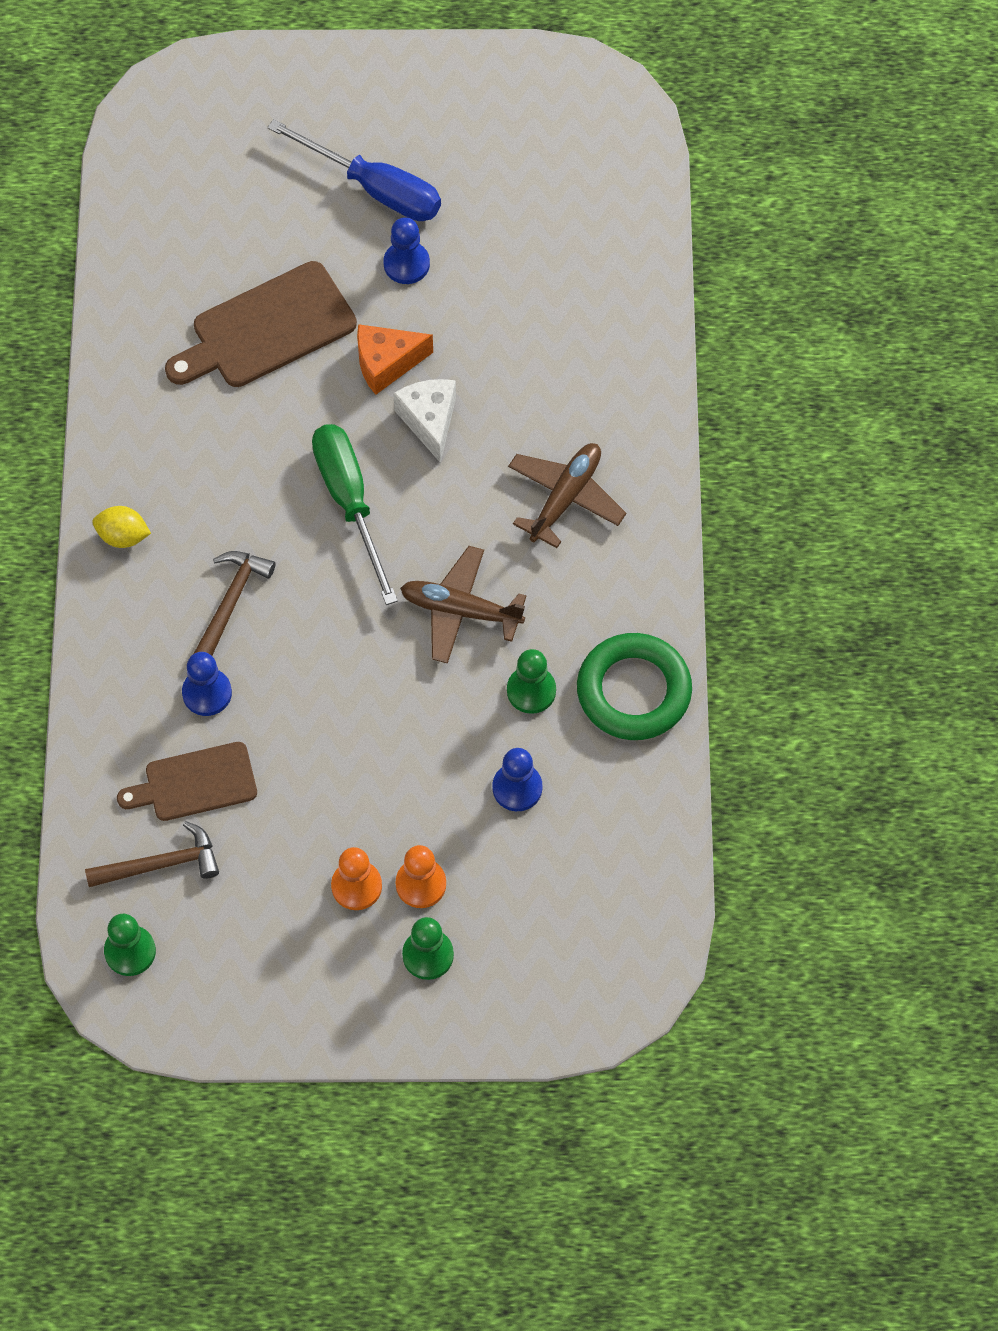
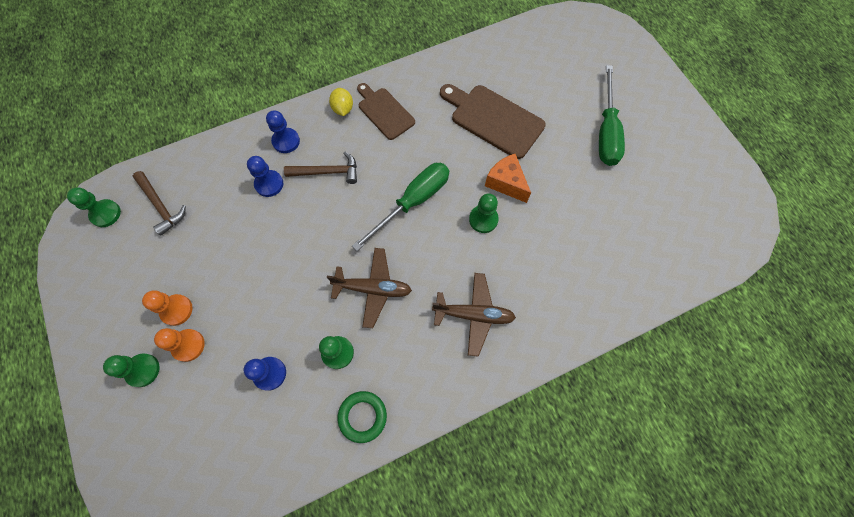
camera: 65 degrees right, 5 degrees up
(195, 783) = (214, 201): brown cutting board -> brown cutting board (384, 112)
(374, 188) = (606, 131): blue screwdriver -> green screwdriver
(406, 264) = (571, 166): blue pawn -> blue pawn (286, 141)
(429, 421) = (483, 219): white cheese -> green pawn
(460, 610) = (373, 289): brown plane -> brown plane turned 105 degrees clockwise
(634, 691) = (362, 416): green ring -> green ring, size x0.62

